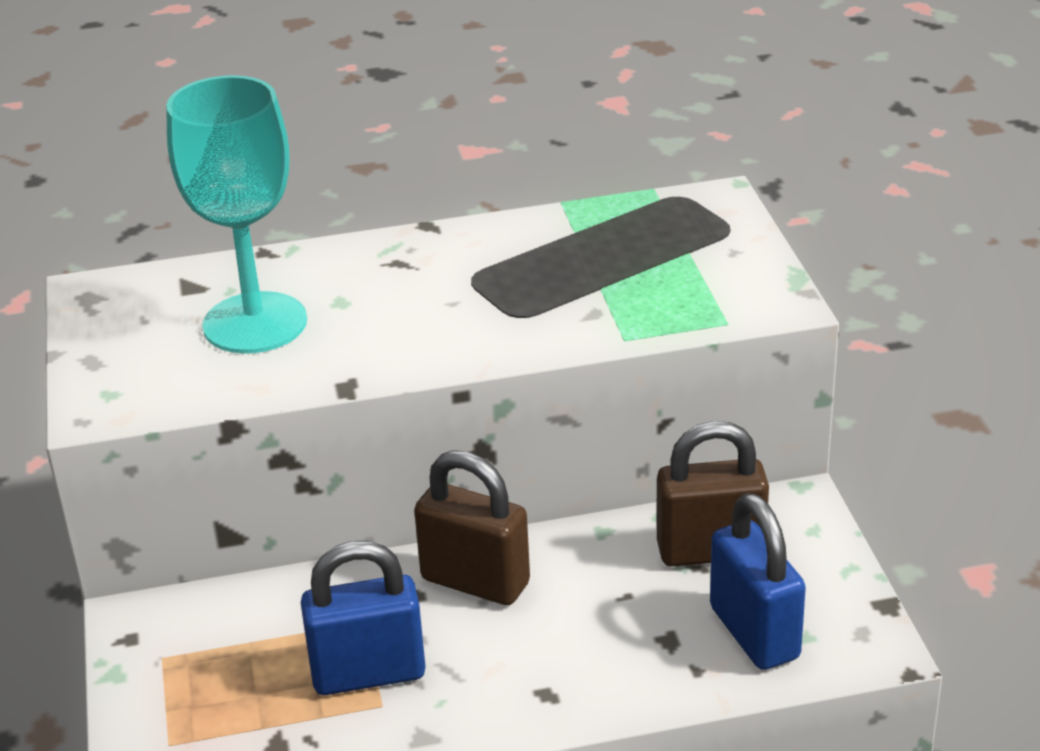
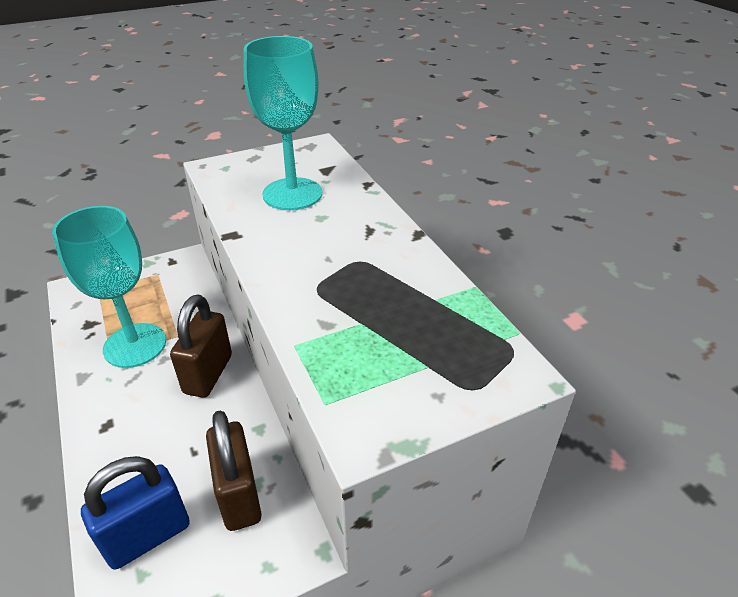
camera: 75 degrees right, 5 degrees up
(368, 673) = (135, 345): blue padlock -> turquoise goblet

